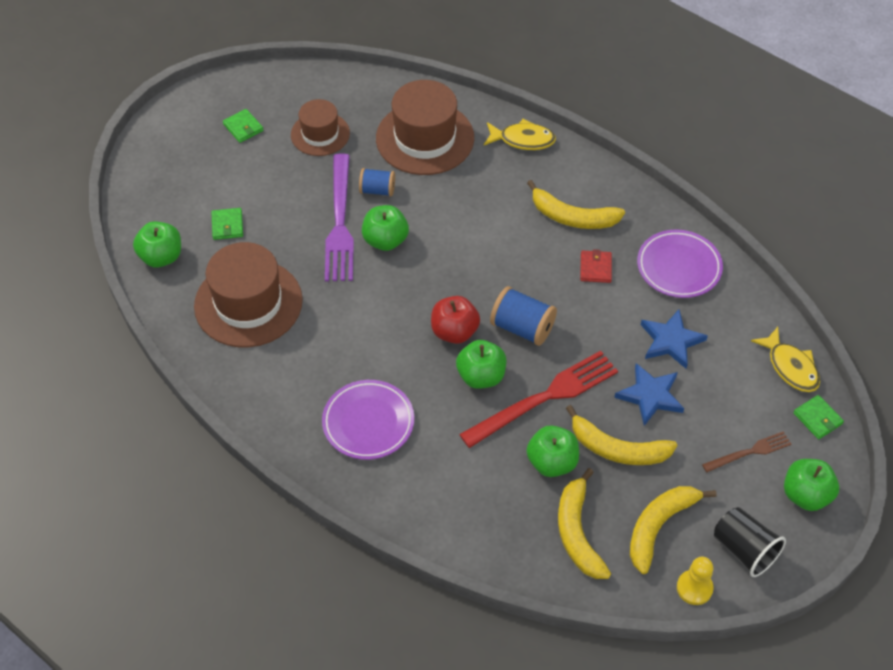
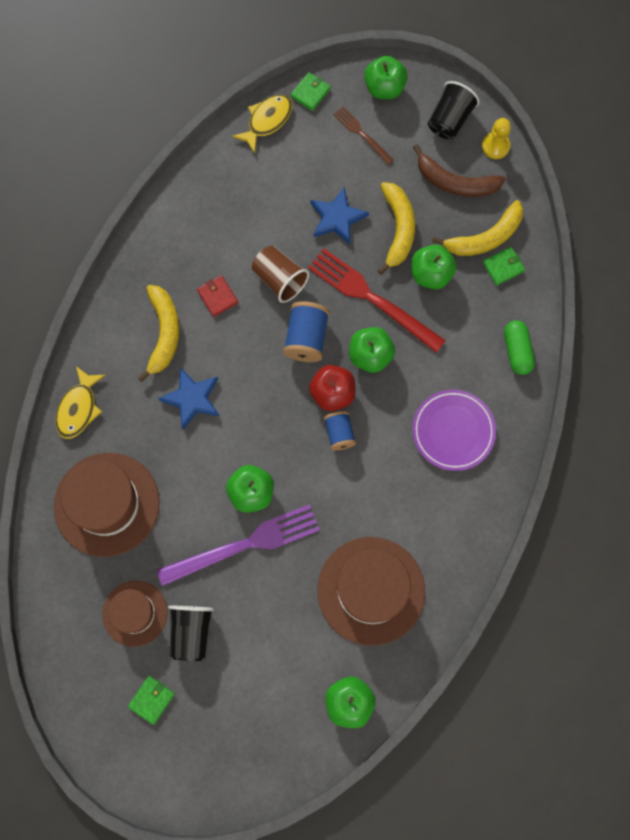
camera: 110 degrees left, 20 degrees up
(227, 225) = (287, 654): green wallet -> green wallet (503, 267)
(283, 166) = (191, 632): none -> black cup
(377, 190) = (191, 524): blue spool -> blue spool (339, 433)
(429, 515) = (517, 351): none -> green capsule
(523, 140) = (78, 408): yellow fish -> yellow fish turned 150 degrees counterclockwise
(595, 268) = (217, 297): red wallet -> red wallet turned 75 degrees clockwise
(595, 324) = (279, 280): none -> brown cup
(659, 526) = (455, 182): yellow banana -> brown banana
(671, 341) = (275, 216): blue star -> blue star (192, 399)
(678, 267) = (191, 229): purple plate -> none

